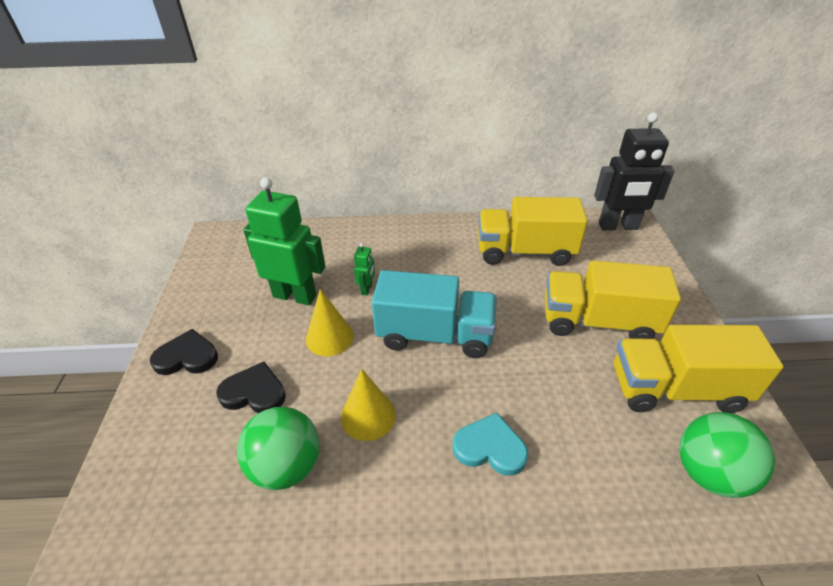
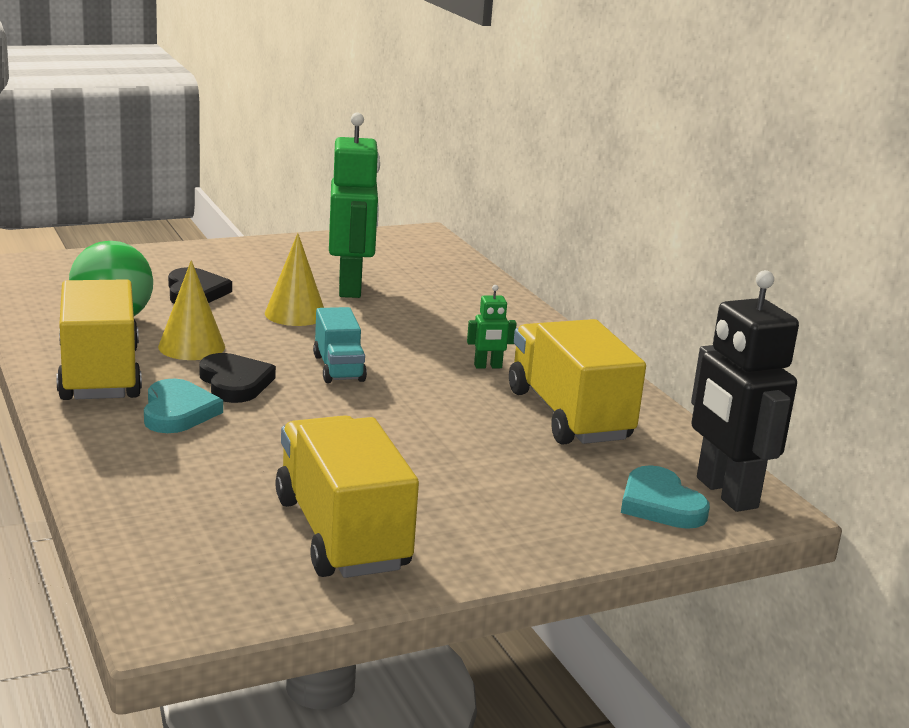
camera: 65 degrees right, 20 degrees down
(187, 357) = (224, 257): black heart -> black heart (235, 383)
(367, 289) = (393, 322): green robot -> green robot (488, 366)
(435, 335) = (338, 368): turquoise truck -> turquoise truck, size x0.56
(598, 322) = (446, 475): yellow truck -> yellow truck (100, 374)
(630, 251) = (660, 504): none -> turquoise heart
(709, 473) = (200, 551): green ball -> none

